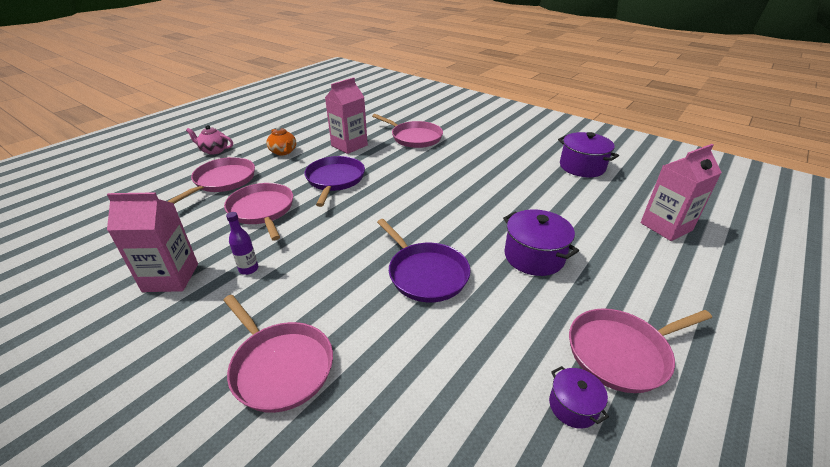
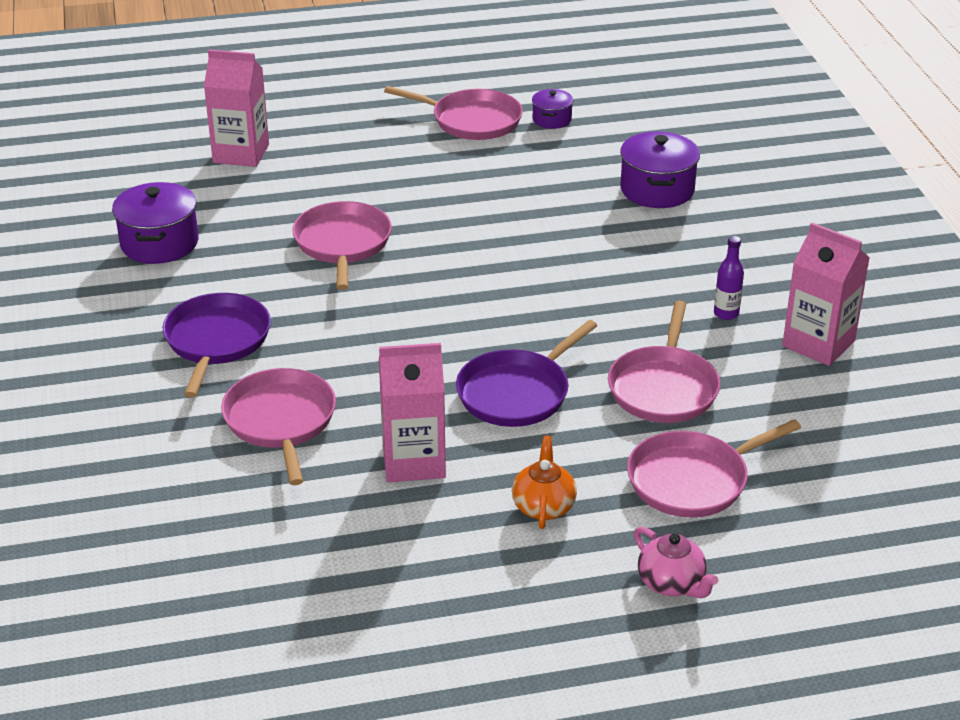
camera: 140 degrees left, 0 degrees up
(280, 366) = (742, 223): pink pan -> pink pan (343, 244)
(425, 273) = (546, 227): purple pan -> purple pan (216, 341)
(534, 256) = (420, 192): purple pot -> purple pot (657, 190)

